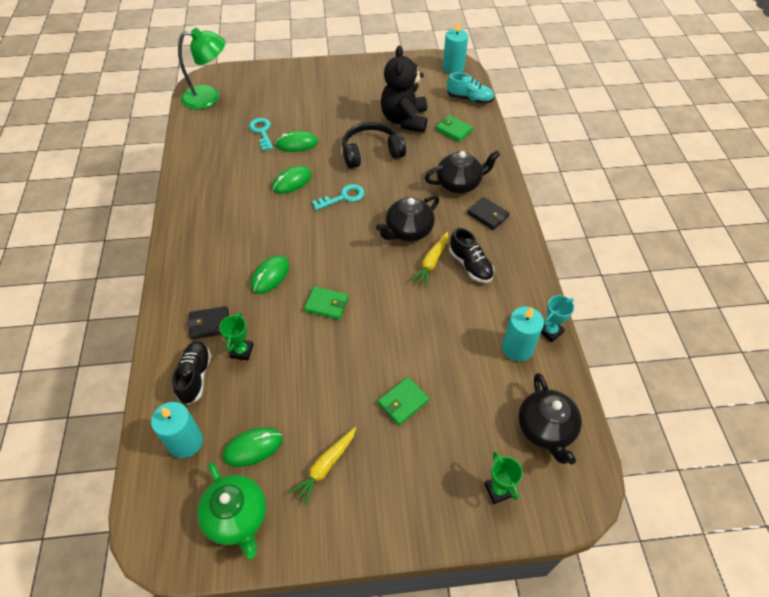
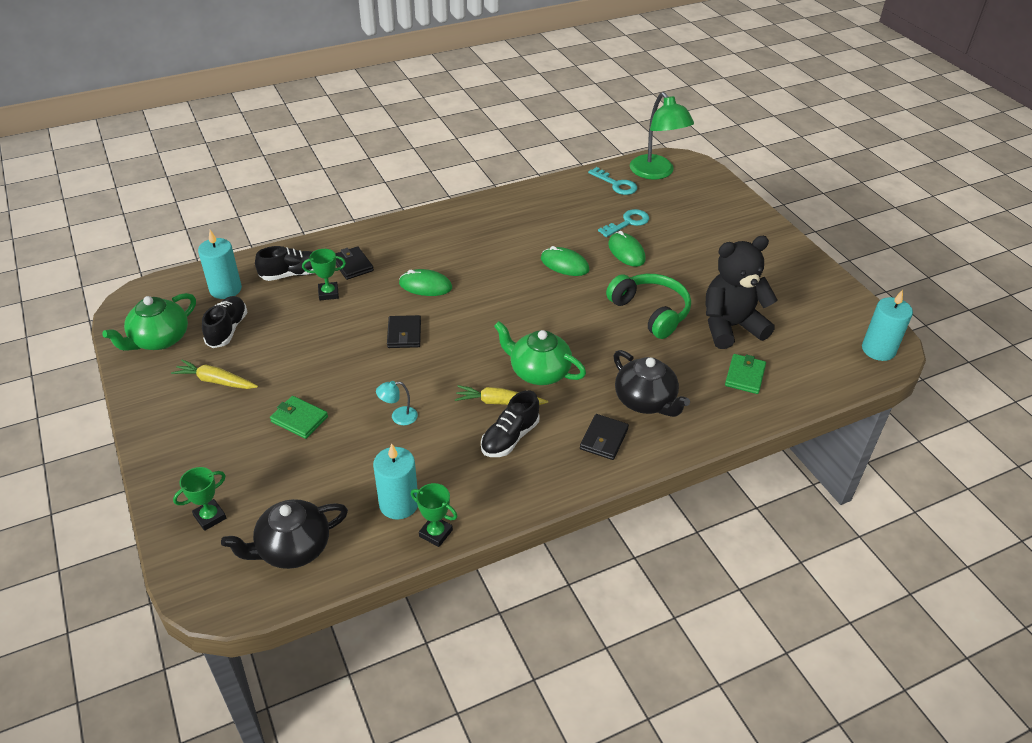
camera: 70 degrees right, 10 degrees down
(253, 448) = (227, 330): green mouse -> black shoe
(327, 304) = (404, 334): green wallet -> black wallet
(343, 197) = (563, 308): turquoise key -> turquoise key (616, 184)
(371, 152) = (651, 312): black headphones -> green headphones
(408, 231) = (538, 372): black teapot -> green teapot
(425, 329) = (398, 417): none -> turquoise lamp
(469, 99) = (823, 379): turquoise shoe -> none
(550, 331) = (435, 533): turquoise trophy -> green trophy

